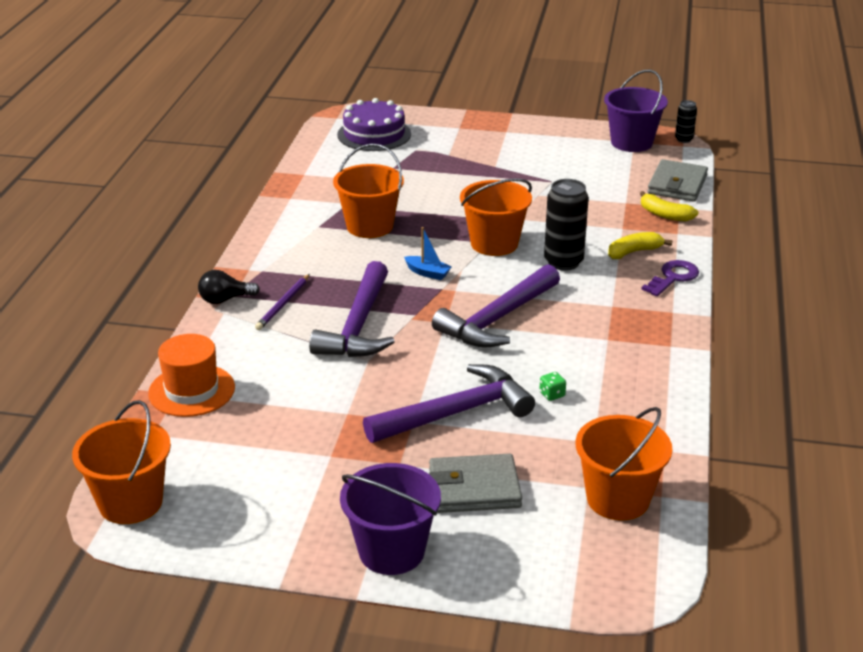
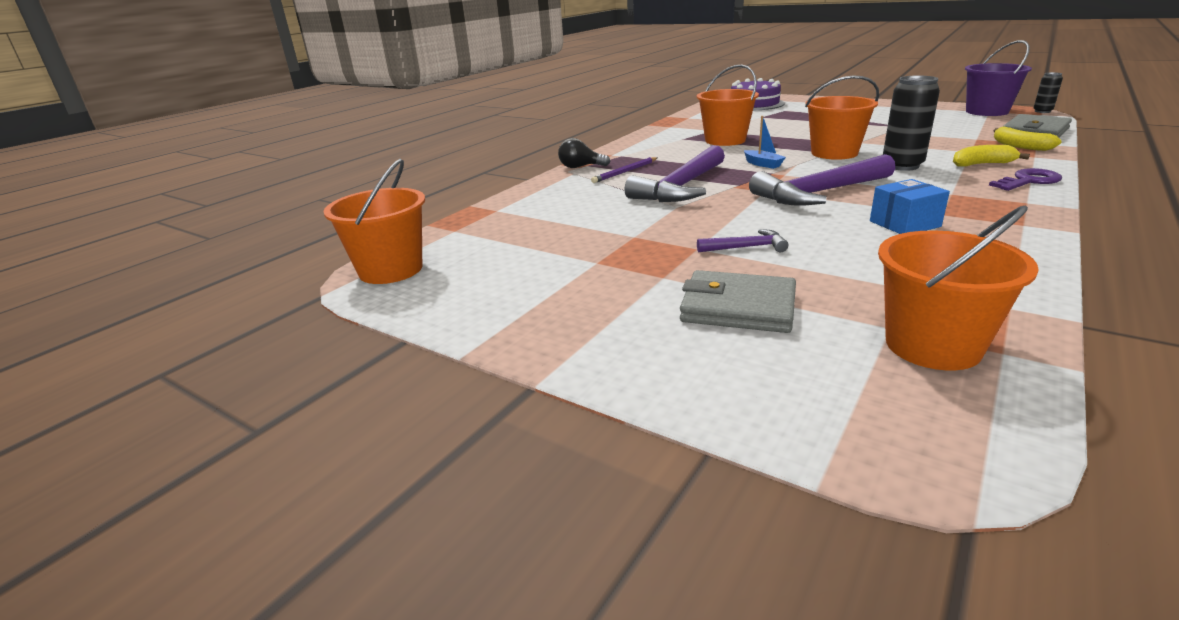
camera: 25 degrees right, 5 degrees down
(191, 390) = (510, 210): orange hat -> none
(391, 551) = (607, 348): purple bucket -> none
(456, 412) = (746, 247): purple hammer -> purple hammer, size x0.47
(552, 395) = (863, 246): green dice -> none
(579, 358) = (904, 224): none -> blue box

